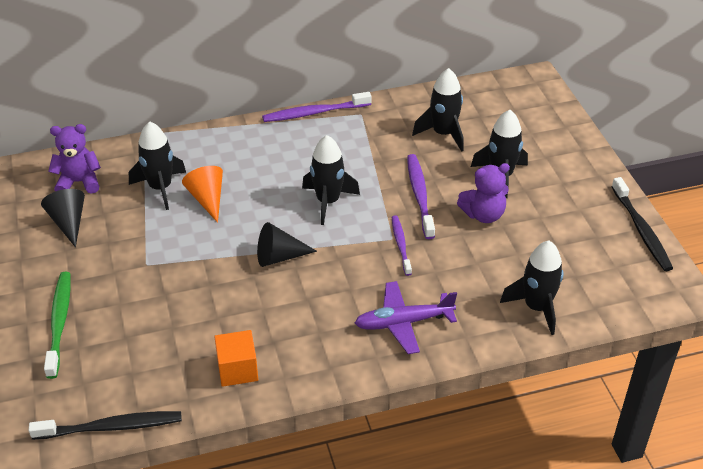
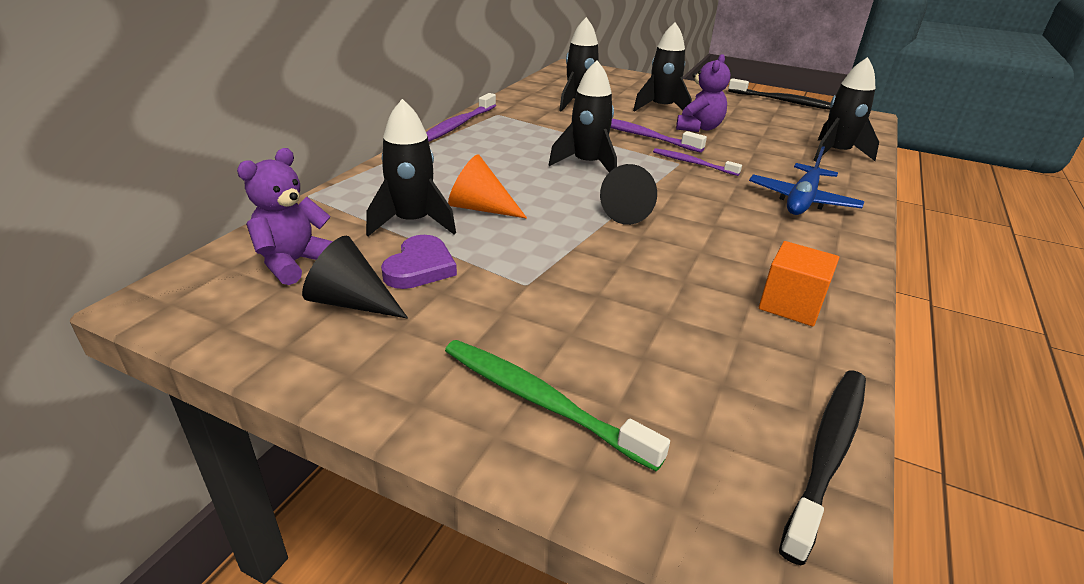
camera: 50 degrees left, 10 degrees down
(120, 221) = (420, 267): none -> purple heart
(403, 323) = (802, 200): purple plane -> blue plane

